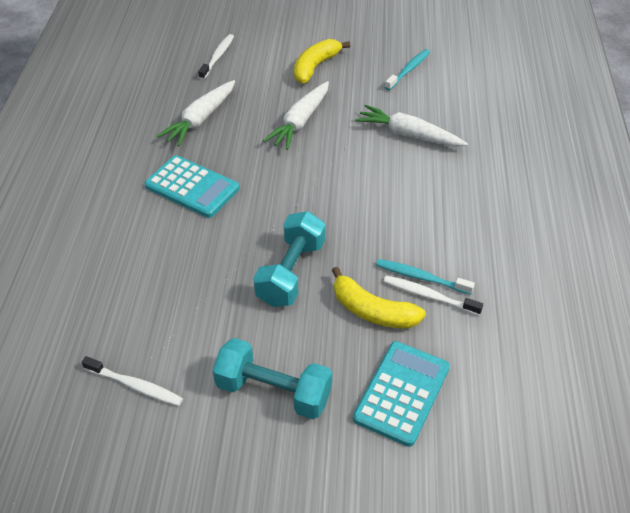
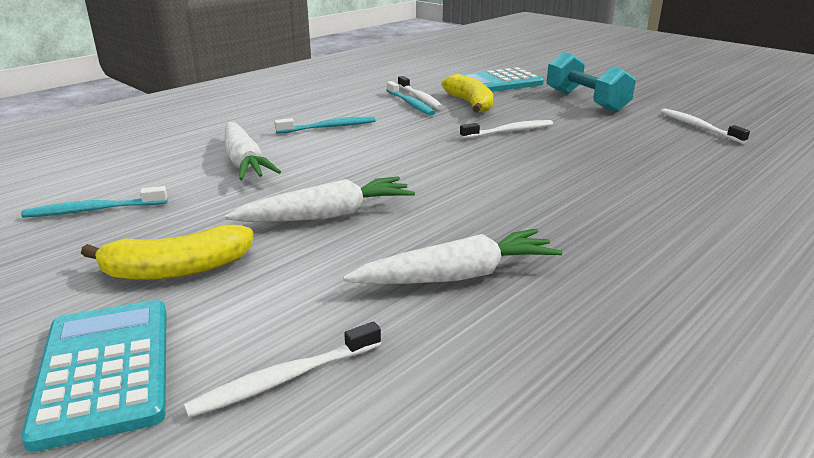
camera: 140 degrees left, 20 degrees down
(192, 187) = (549, 209): turquoise calculator -> turquoise calculator (105, 370)
(291, 273) = (509, 131): turquoise dumbbell -> white toothbrush
(424, 200) = (329, 127): none -> turquoise toothbrush

